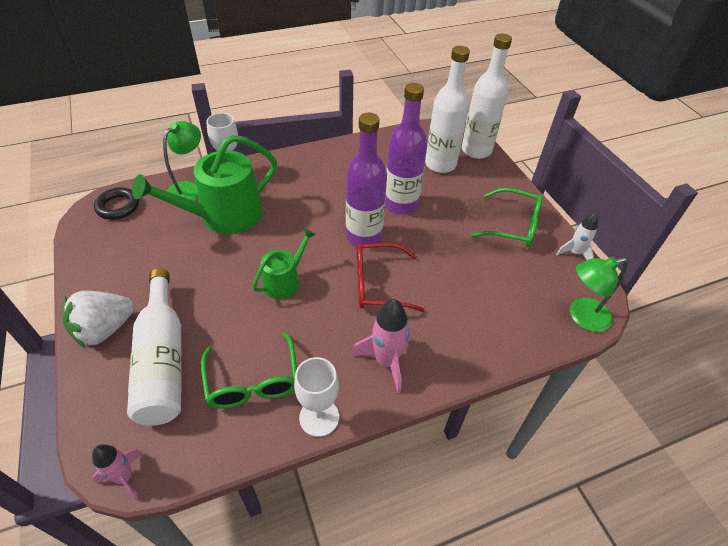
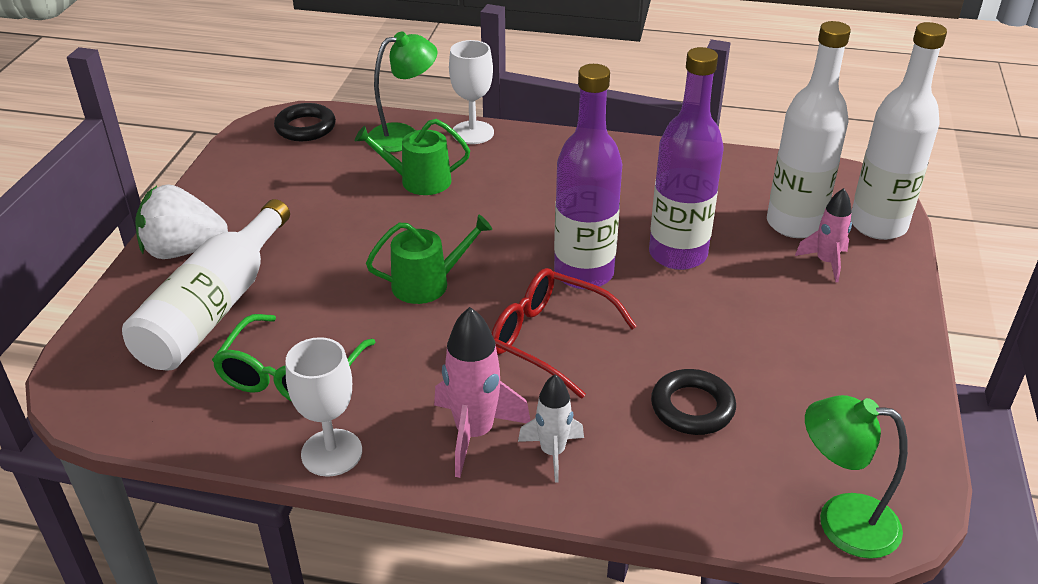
camera: 35 degrees right, 10 degrees down
(124, 477) = (80, 404): pink rocket -> pink rocket (826, 262)
(224, 216) = (419, 181): green watering can -> green watering can, size x0.54
(476, 289) = (692, 407): none -> black ring
(513, 226) = (842, 350): green glasses -> none
(574, 253) = (919, 430): white rocket -> white rocket (552, 452)

